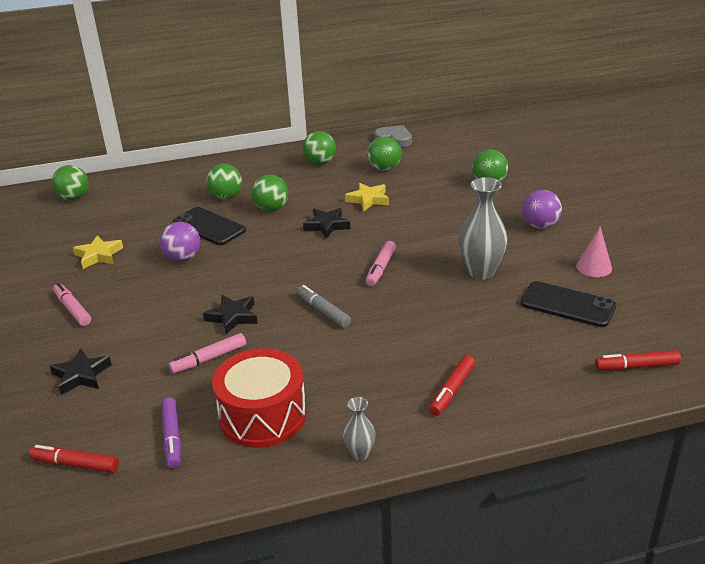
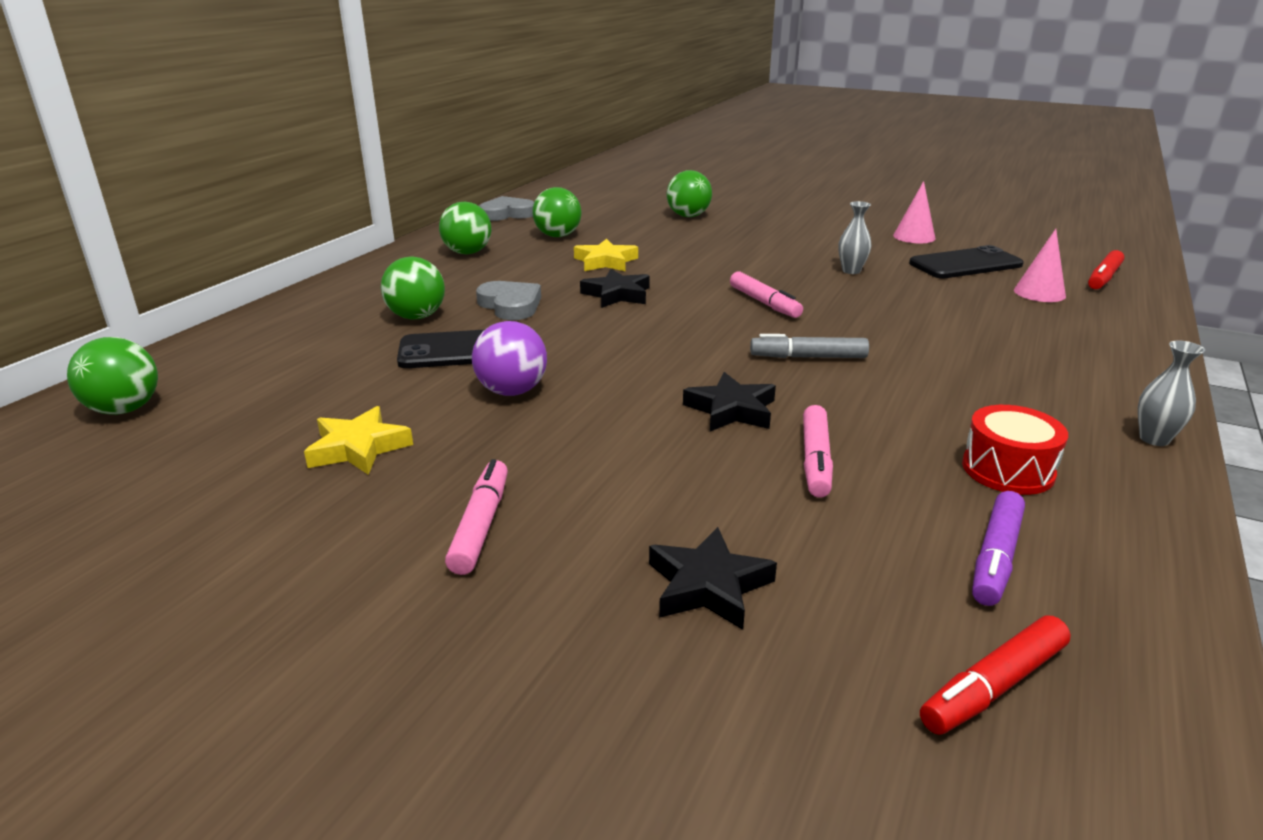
camera: 50 degrees left, 5 degrees down
(73, 309) = (480, 526): pink marker -> pink marker turned 90 degrees clockwise
(172, 437) = (996, 557): purple marker -> purple marker turned 90 degrees clockwise
(262, 415) = (1008, 469): red drum -> red drum, size x0.59
(271, 209) = (510, 305): green ball -> grey heart
(452, 390) = (1065, 353): red marker -> none
(481, 272) = (851, 271): grey vase -> grey vase, size x0.53
(540, 226) = (807, 228): purple ball -> none
(555, 350) = (1039, 293): none -> pink cone

